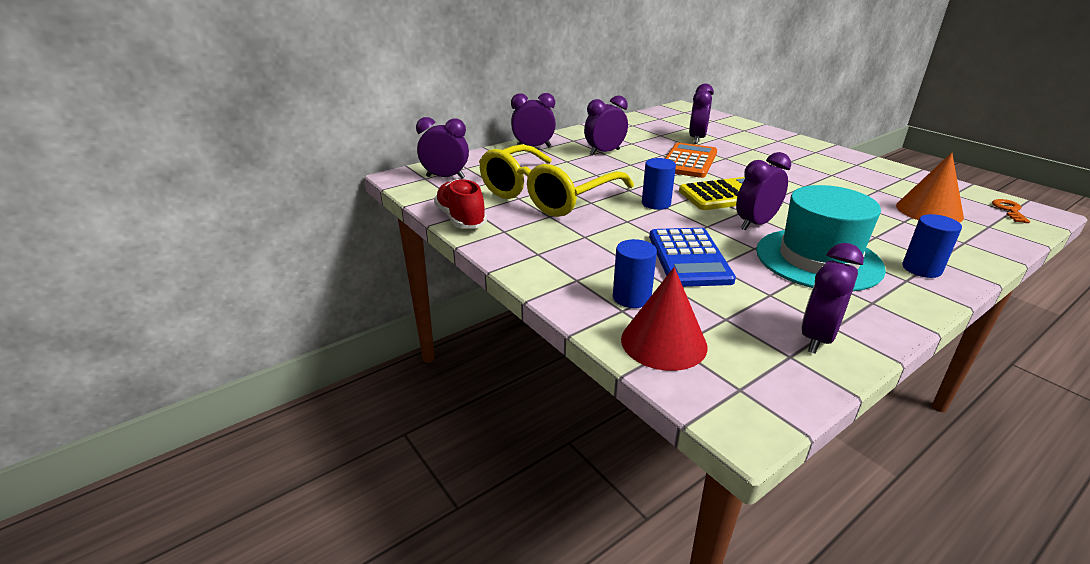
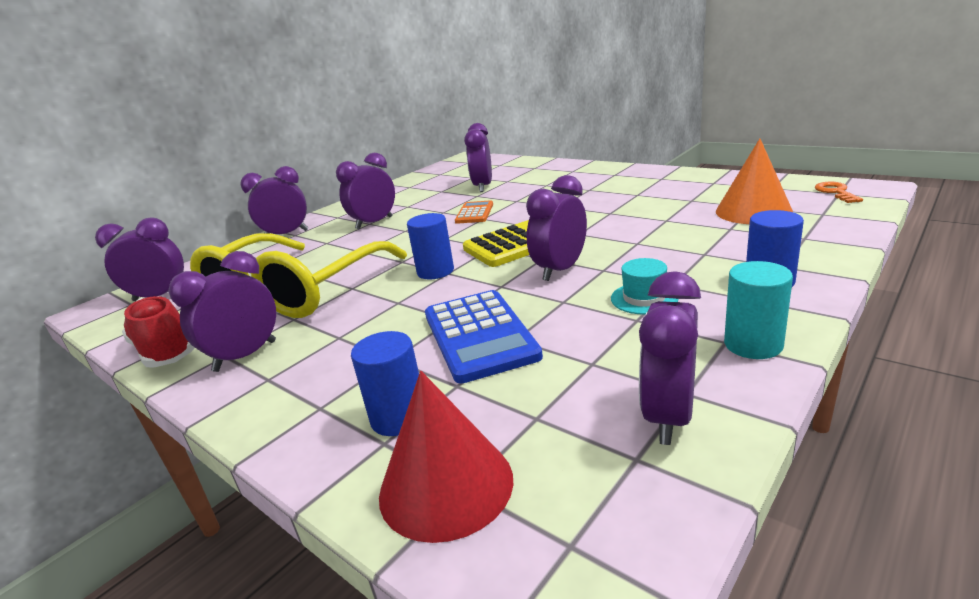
camera: 10 degrees left, 5 degrees down
(519, 235) = (245, 356): none -> purple clock
(689, 161) = (474, 213): orange calculator -> orange calculator, size x0.58
(818, 259) = (644, 298): turquoise hat -> turquoise hat, size x0.42
(892, 309) = (753, 344): none -> turquoise cylinder

